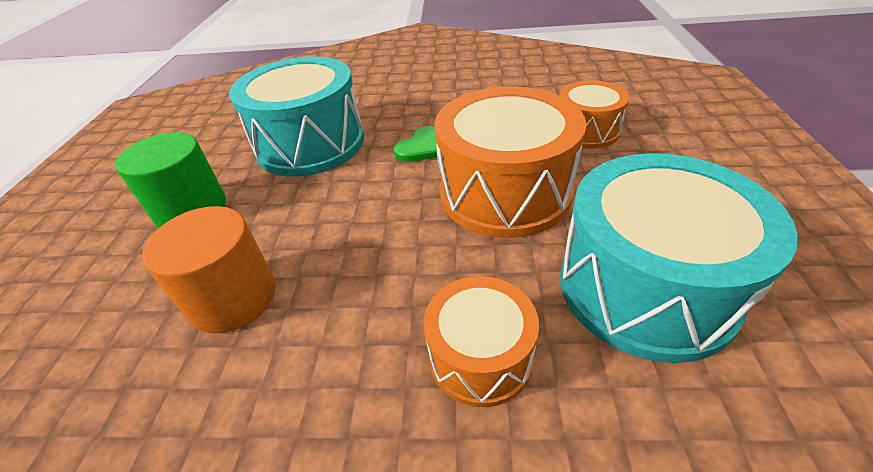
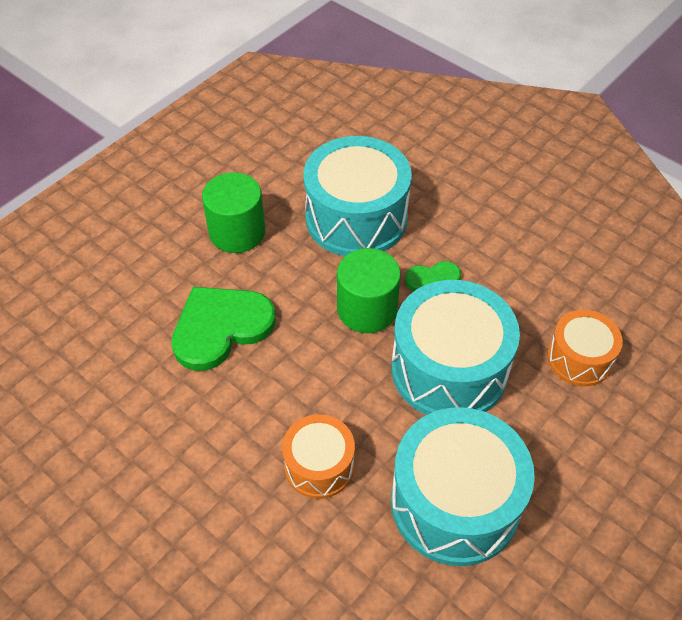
camera: 35 degrees right, 10 degrees up
(233, 298) = (221, 327): orange cylinder -> green heart
(384, 194) = (367, 309): none -> green cylinder
(504, 192) = (449, 369): orange drum -> turquoise drum

